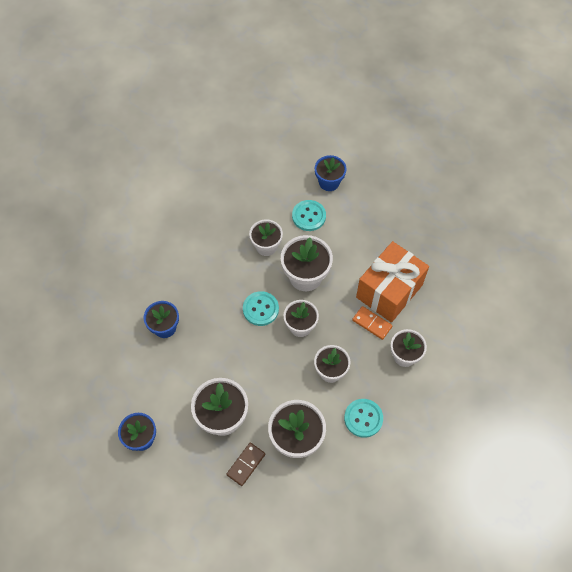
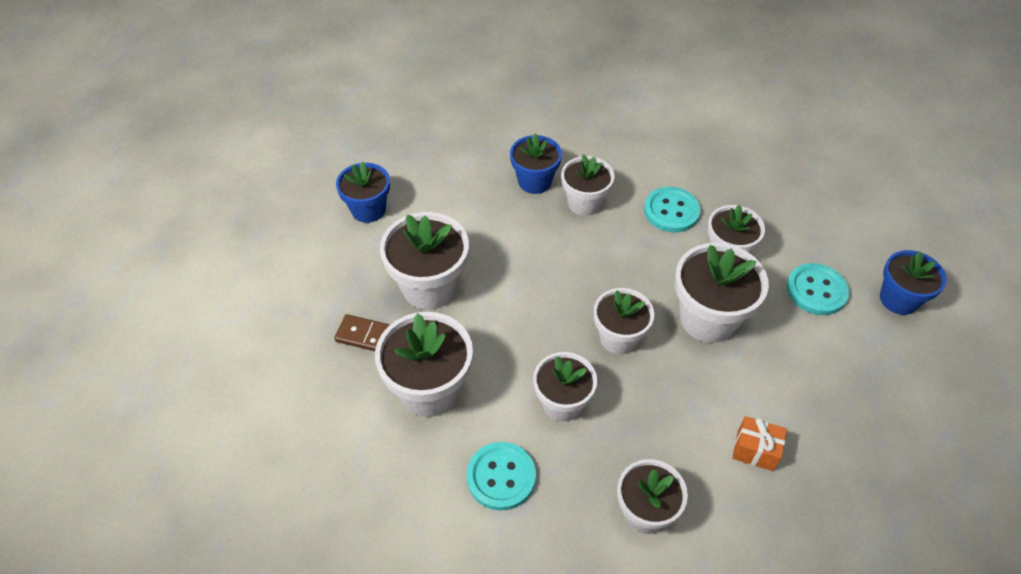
camera: 70 degrees right, 10 degrees down
(196, 305) = (584, 203): none -> white flower pot
(260, 309) = (620, 278): turquoise button -> turquoise button (671, 211)
(372, 323) = (678, 440): orange domino -> none
(389, 291) = (755, 450): orange gift -> orange gift, size x0.40

